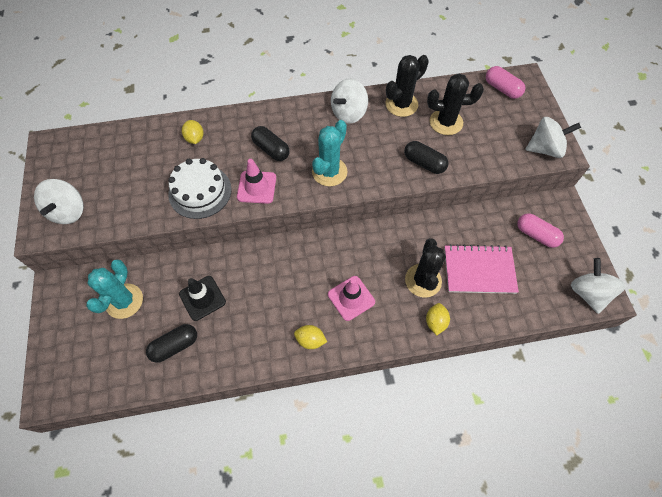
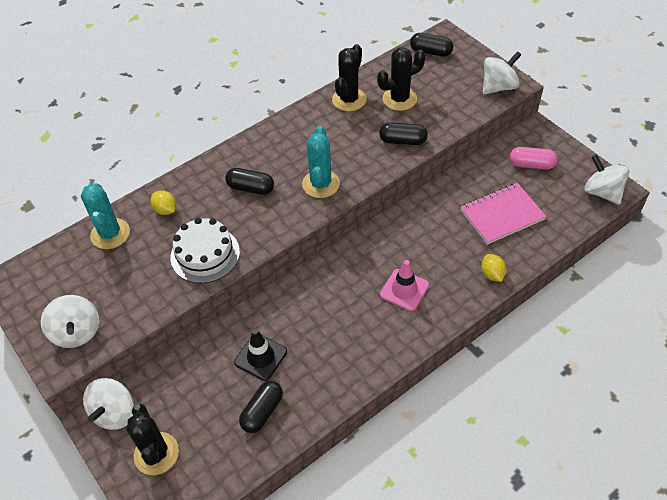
camera: 25 degrees left, 10 degrees down
(124, 301) = (181, 398): turquoise cactus -> turquoise cactus (110, 234)
(256, 187) = (259, 226): pink traffic cone -> none
(310, 340) = (390, 343): yellow lemon -> none
(348, 113) = (304, 126): white spinning top -> white spinning top (115, 413)
(423, 280) = (459, 245): black cactus -> black cactus (156, 453)
(502, 89) = (430, 52): pink capsule -> black capsule

